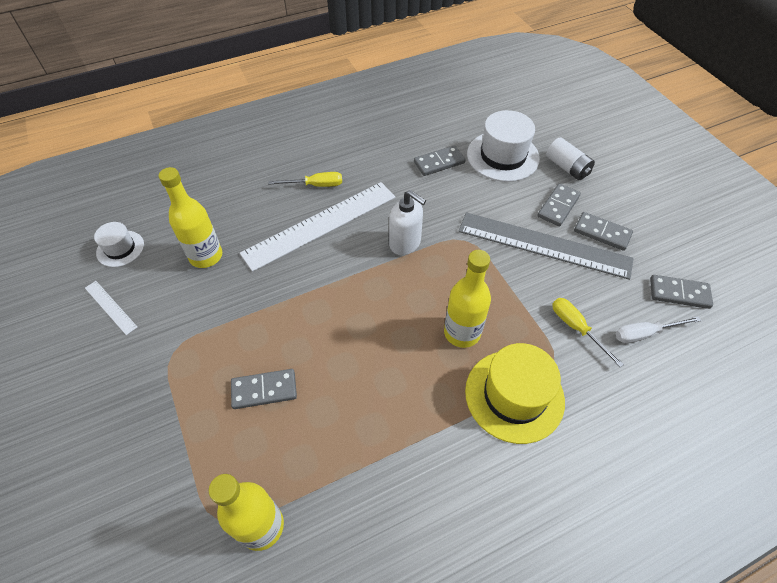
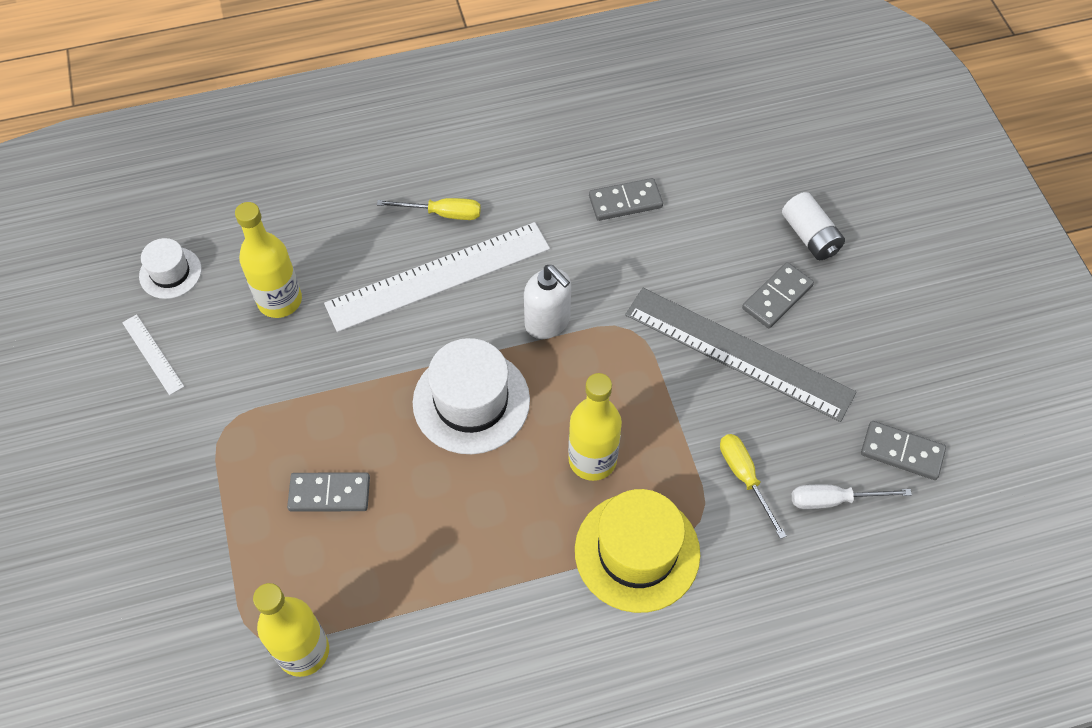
camera: 10 degrees right, 5 degrees up
(503, 156) = (721, 204): white hat -> white hat (471, 401)
(602, 233) = (826, 347): grey domino -> none

